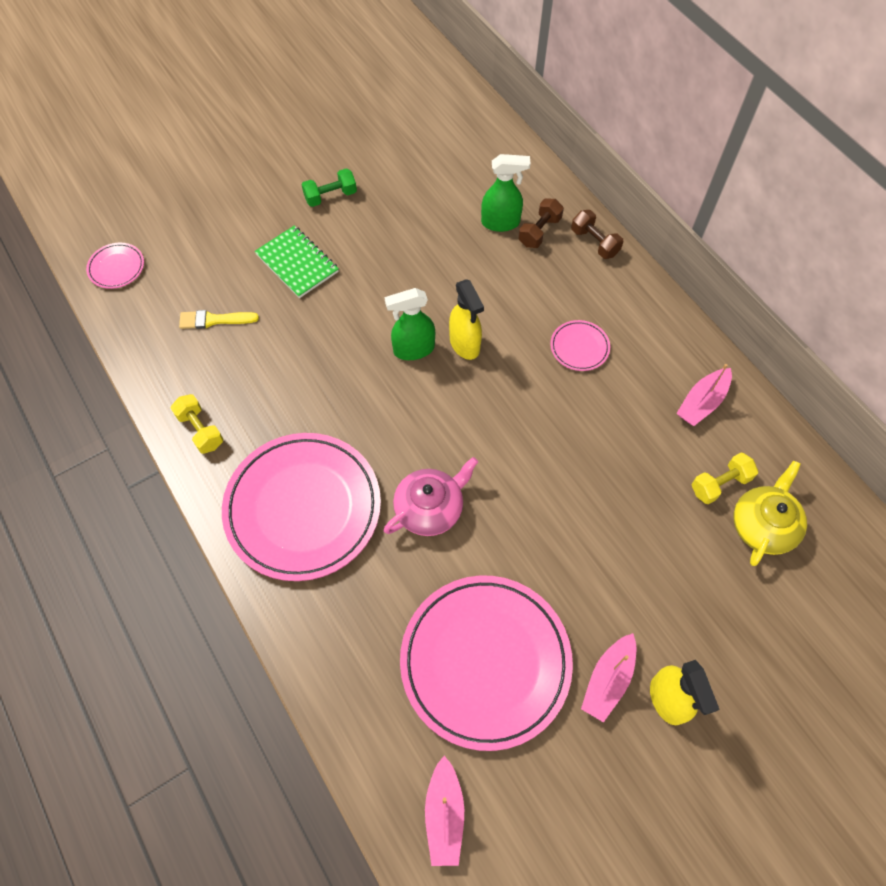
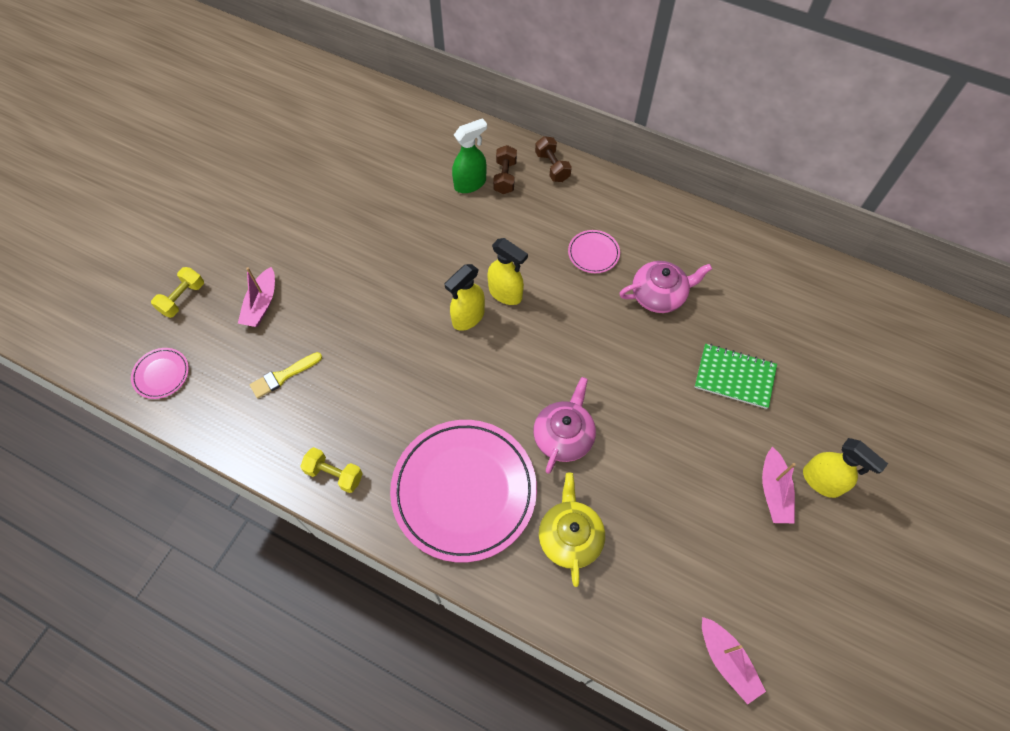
camera: 30 degrees left, 0 degrees up
(297, 263) = (324, 294): green notebook -> green notebook (734, 377)
(330, 196) = (315, 225): green dumbbell -> none
(413, 349) = (468, 317): green spray bottle -> yellow spray bottle
(485, 661) = (681, 529): pink plate -> none
(594, 242) = (552, 167): brown dumbbell -> brown dumbbell turned 45 degrees clockwise
(620, 421) = (659, 295): none -> pink teapot
(702, 402) = (706, 251): pink boat -> pink boat (261, 304)
(720, 484) = (756, 305): yellow dumbbell -> yellow dumbbell (183, 298)
(763, 525) = (803, 320): yellow teapot -> yellow teapot (570, 537)

